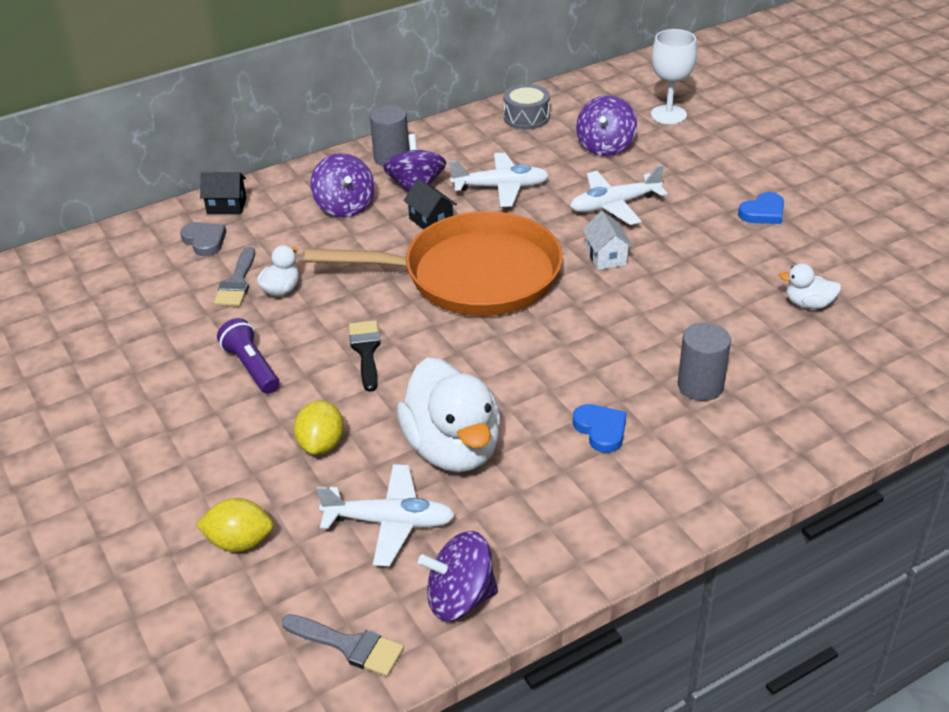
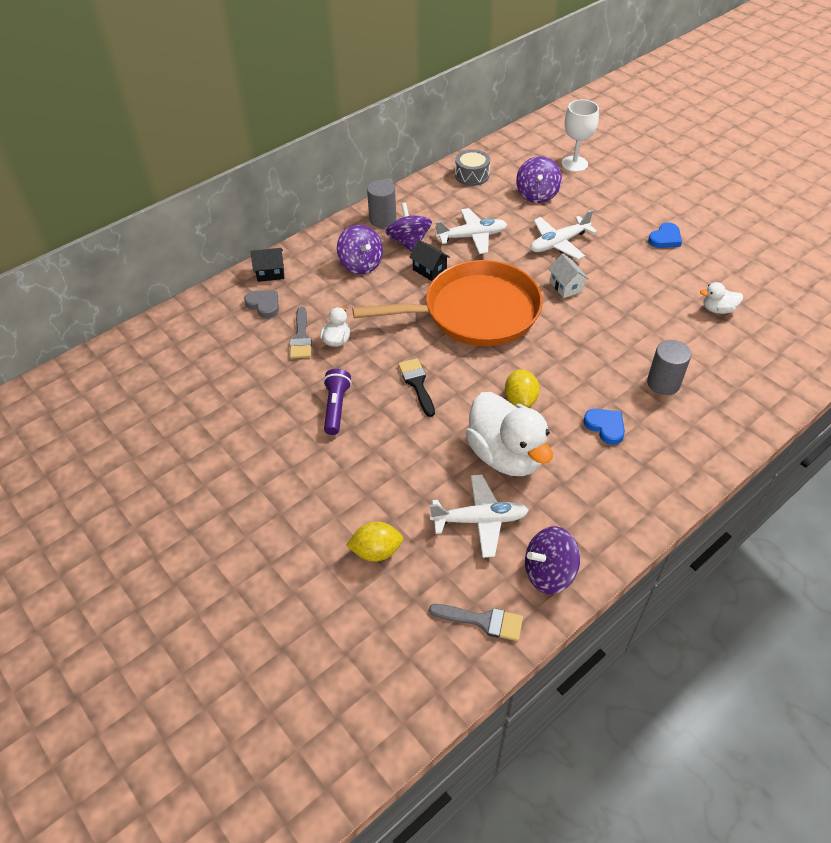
camera: 10 degrees left, 10 degrees up
(251, 367) = (336, 407): purple flashlight -> purple flashlight turned 45 degrees clockwise
(321, 444) = (409, 464): yellow lemon -> yellow lemon (520, 399)

